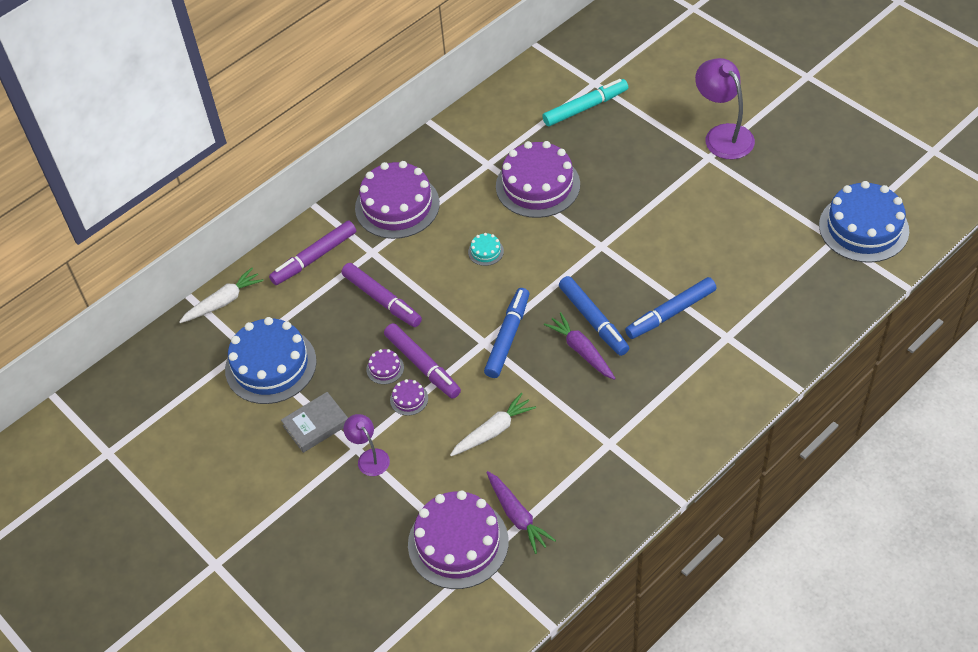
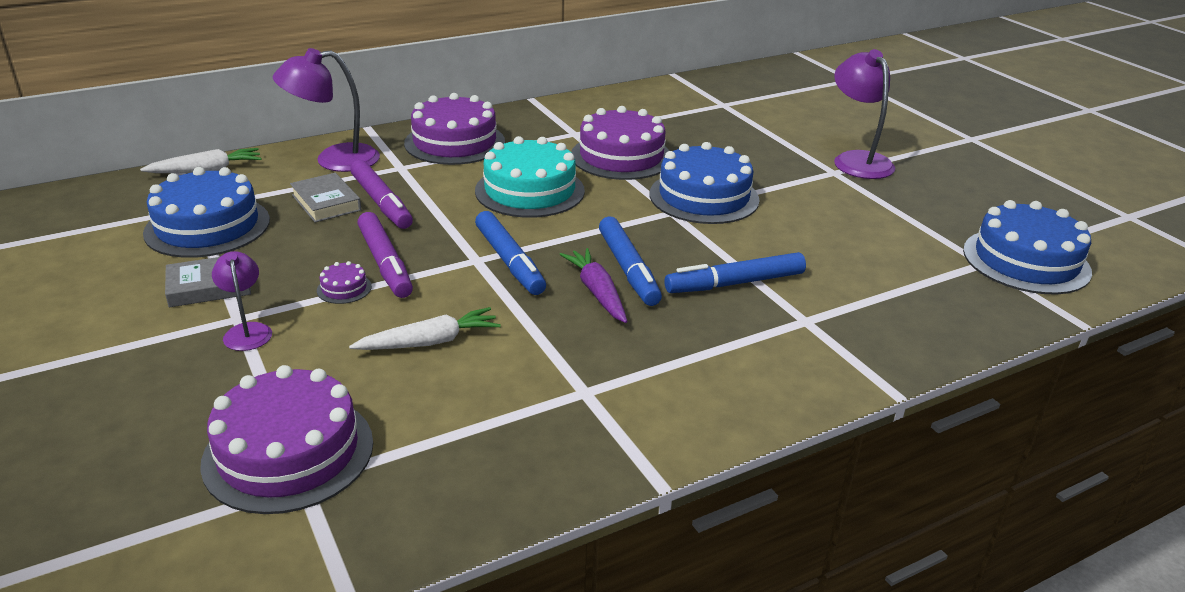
camera: 10 degrees right, 20 degrees down
(314, 258) = (334, 160): purple marker -> purple lamp
(340, 312) = (326, 203): none -> grey book
(385, 368) = (337, 256): purple cake -> none
(486, 251) = (530, 191): turquoise cake -> turquoise cake, size x2.45
(508, 337) = (509, 261): blue marker -> blue marker turned 120 degrees clockwise
(517, 516) = (399, 442): purple carrot -> none
(585, 107) = (705, 117): turquoise marker -> none
(619, 220) = (704, 197): none -> blue cake

